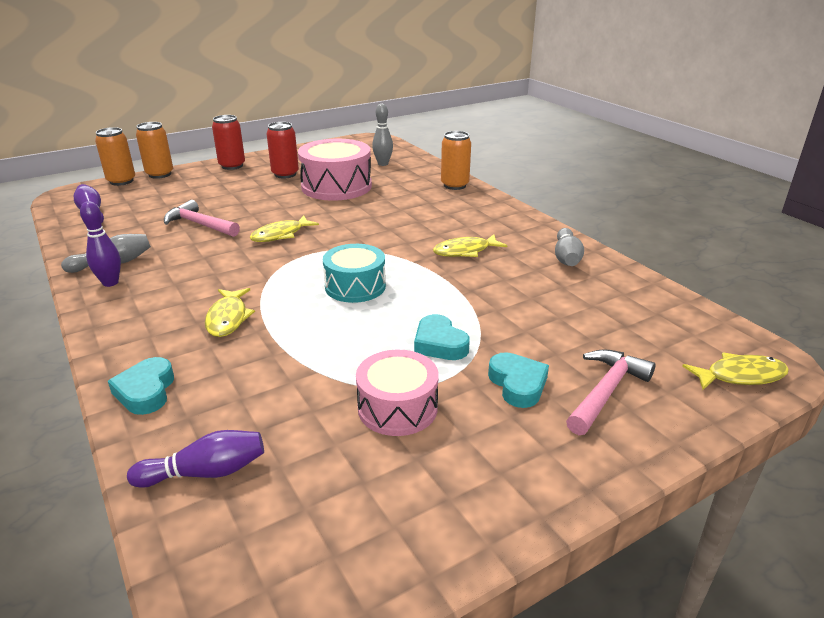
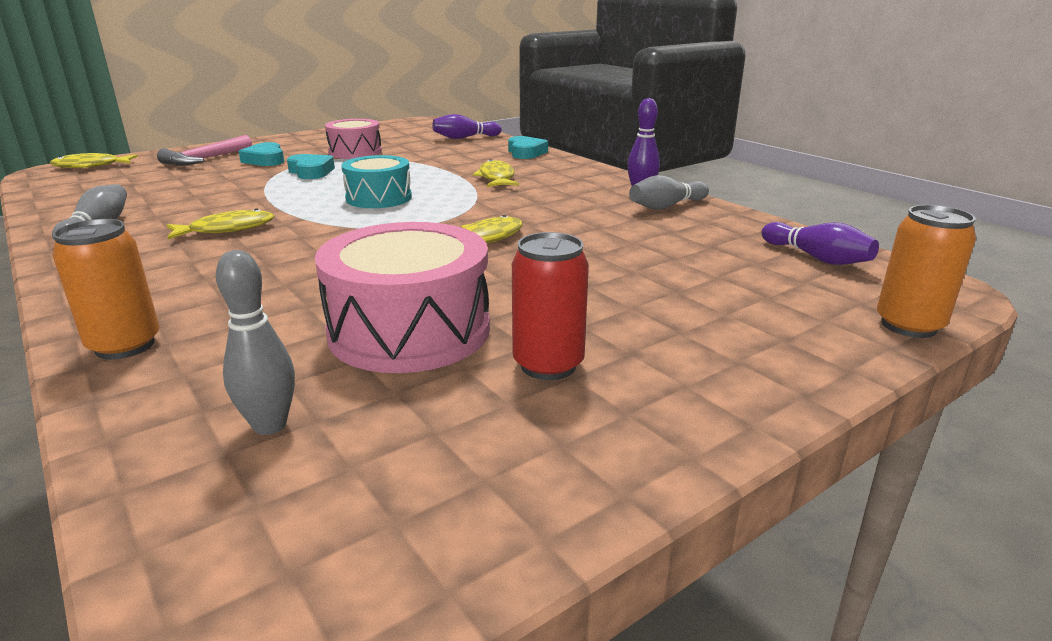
camera: 175 degrees right, 5 degrees down
(160, 174) = (862, 350): orange can -> none
(200, 224) = (617, 248): pink hammer -> none
(232, 166) = (719, 393): red can -> none

